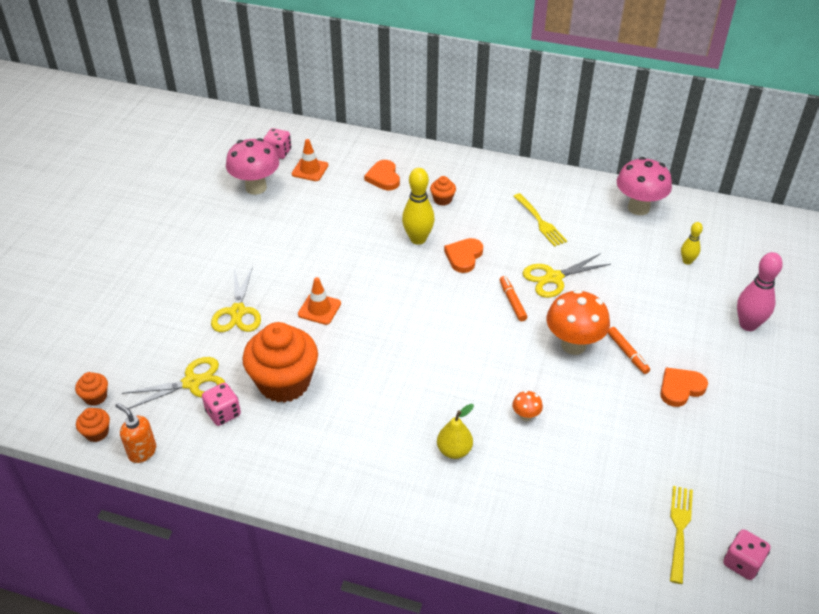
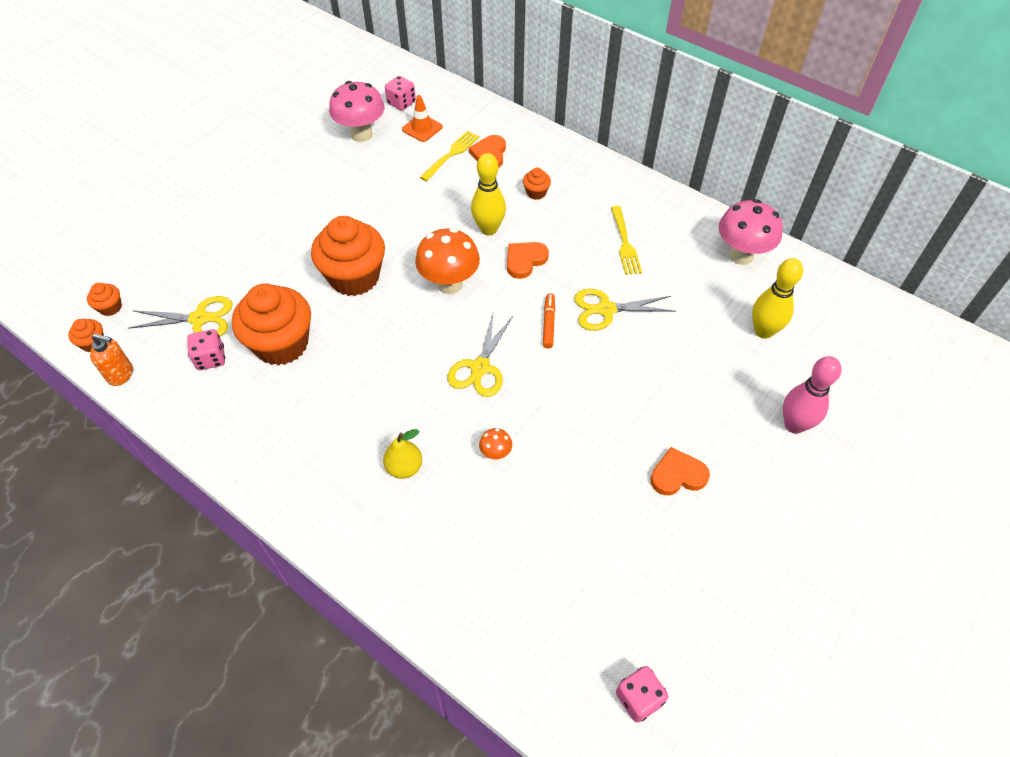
camera: 20 degrees right, 10 degrees up
(142, 452) = (121, 374): orange soap dispenser -> orange soap dispenser turned 135 degrees clockwise
(237, 312) = (277, 259): yellow scissors -> yellow scissors (480, 368)
(319, 309) = (354, 277): orange traffic cone -> orange cupcake
(573, 345) = (587, 390): orange mushroom -> orange mushroom (449, 284)
(627, 353) = (640, 417): orange marker -> none
(679, 530) = (590, 636): yellow fork -> yellow fork (451, 155)
(687, 261) = (763, 331): yellow bowling pin -> yellow bowling pin, size x1.77

